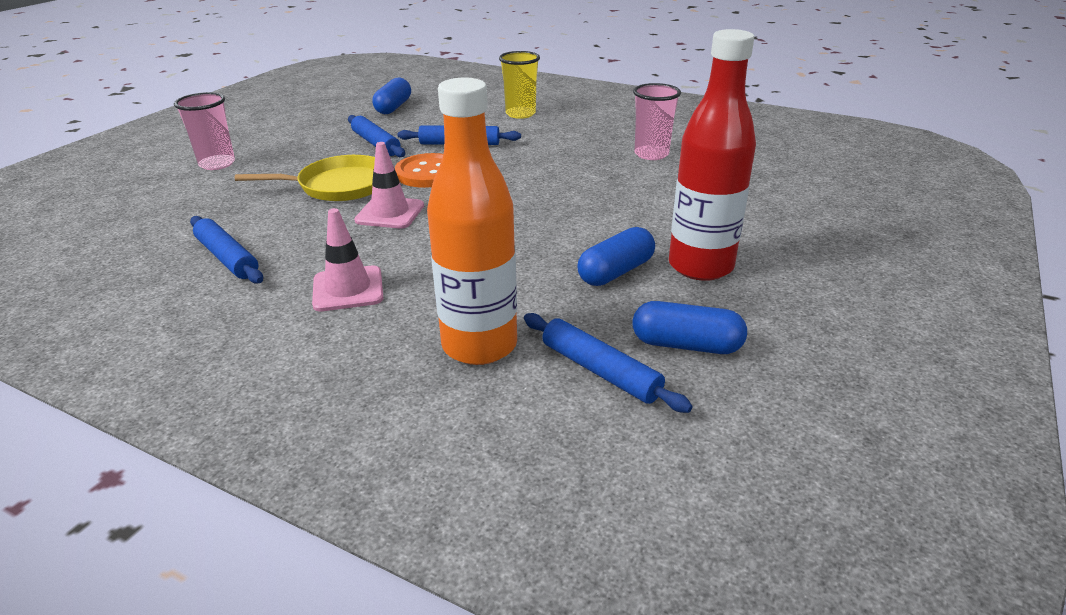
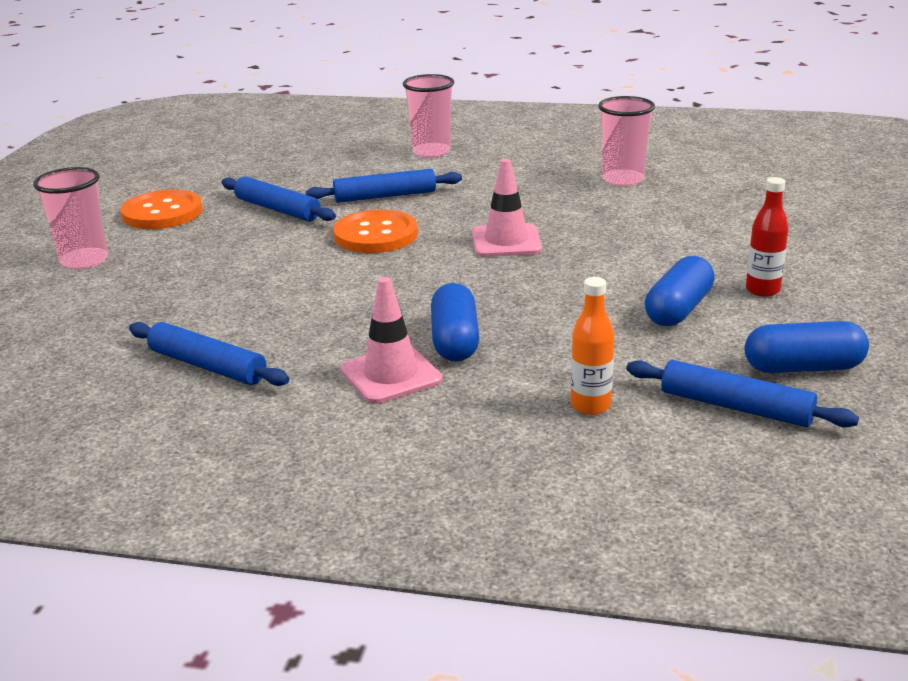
camera: 15 degrees left, 5 degrees down
(297, 136) = (162, 213): none -> orange button
(340, 185) = (275, 264): yellow pan -> none
(390, 213) = (367, 286): pink traffic cone -> pink traffic cone (506, 241)
(393, 107) = (260, 162): blue capsule -> blue capsule (455, 341)
(479, 345) = (590, 405): orange bottle -> orange bottle, size x0.46
(520, 114) = (431, 152): yellow cup -> pink cup
(700, 266) = (762, 290): red bottle -> red bottle, size x0.46

